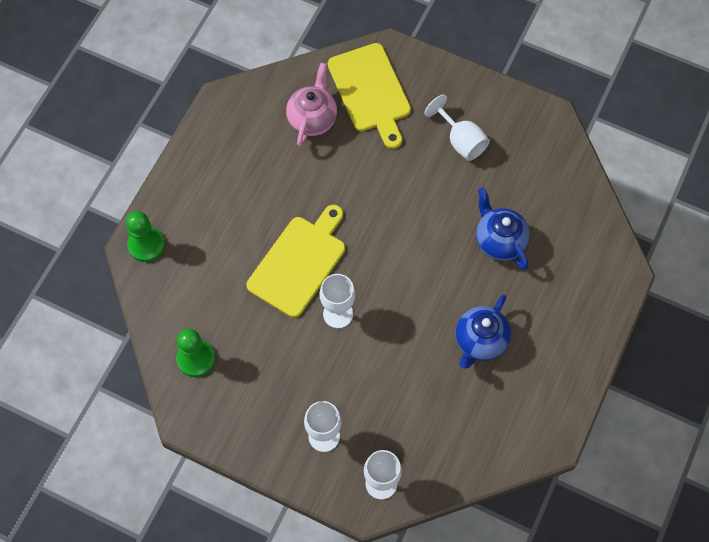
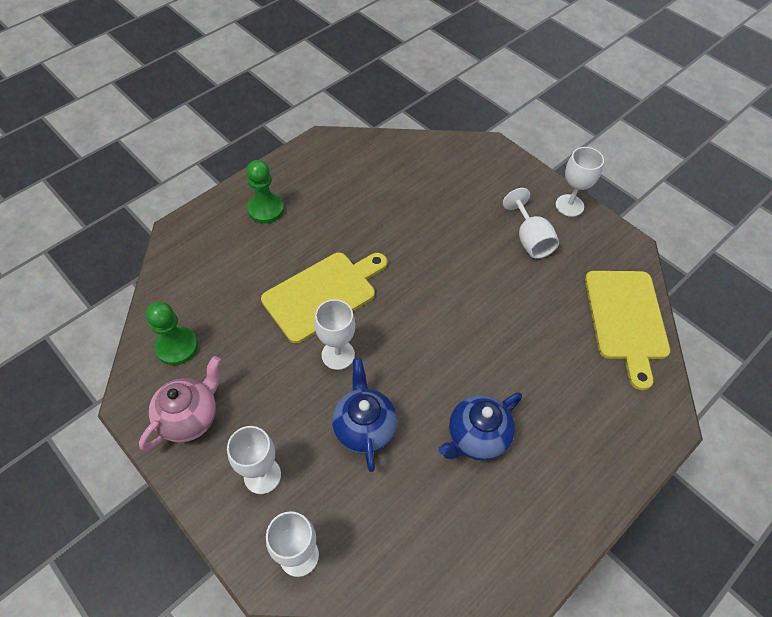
camera: 20 degrees right, 10 degrees down
(146, 245) = (191, 231): green pawn -> green pawn (266, 209)
(312, 119) = (395, 179): pink teapot -> pink teapot (190, 417)
(370, 91) = (459, 174): yellow cutting board -> yellow cutting board (626, 319)
(484, 91) = (569, 205): none -> white goblet
(499, 241) = (536, 342): blue teapot -> blue teapot (364, 428)

